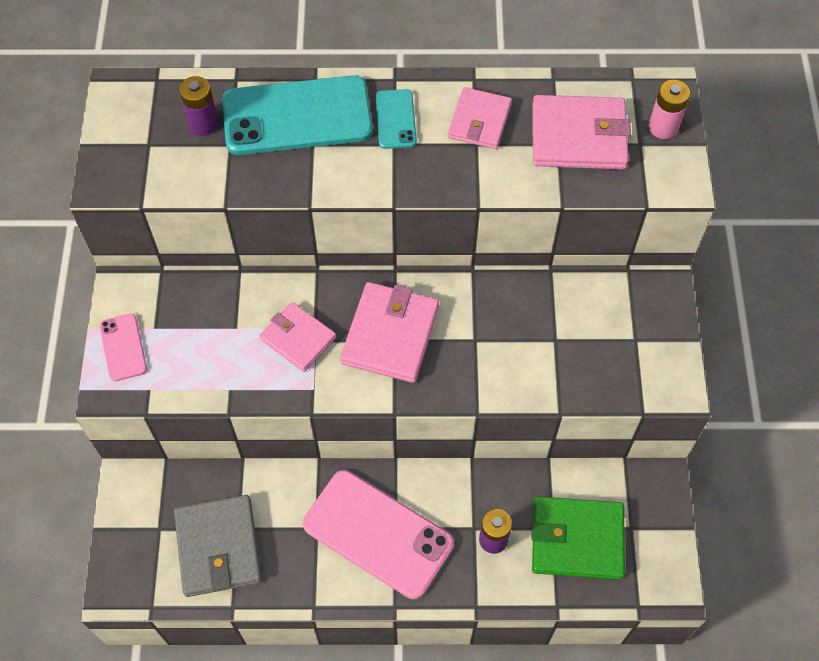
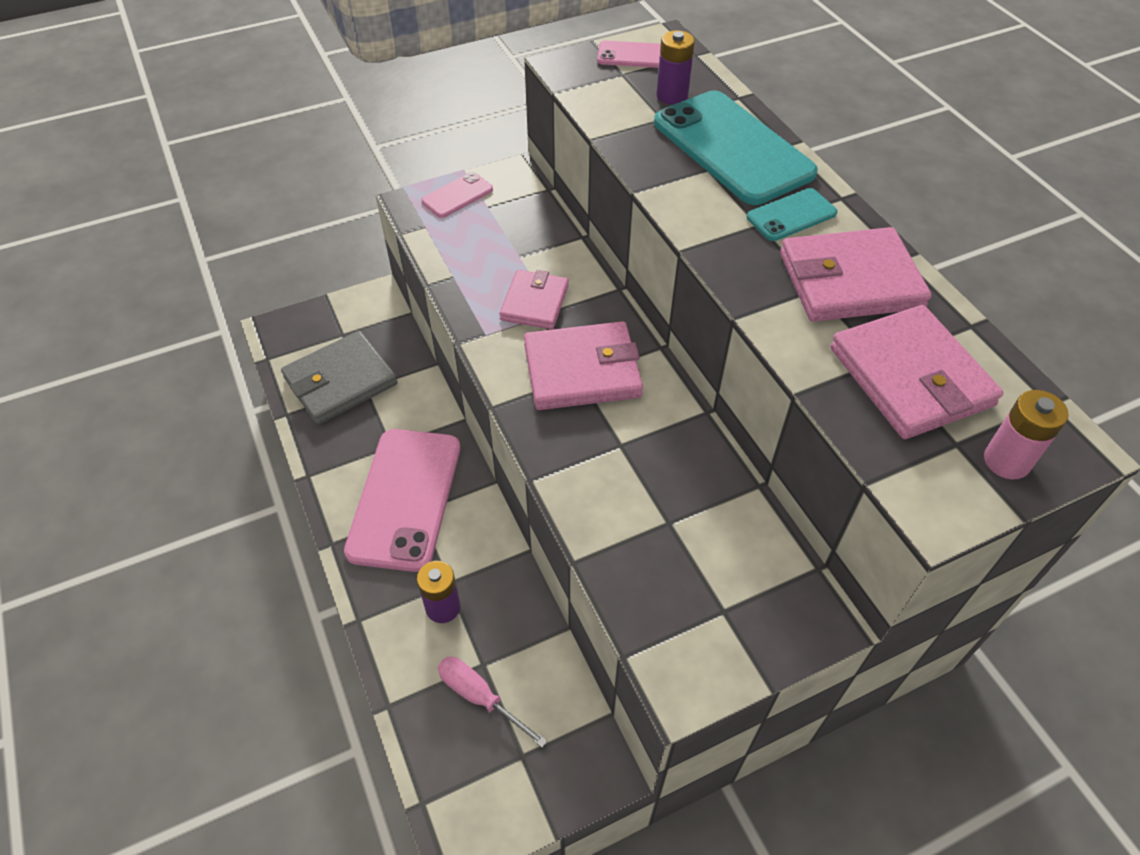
camera: 65 degrees right, 10 degrees down
(127, 124) = (633, 55): none -> pink phone
(479, 121) = (850, 281): pink wallet -> pink wallet, size x1.53
(577, 540) = (479, 697): green wallet -> pink screwdriver

